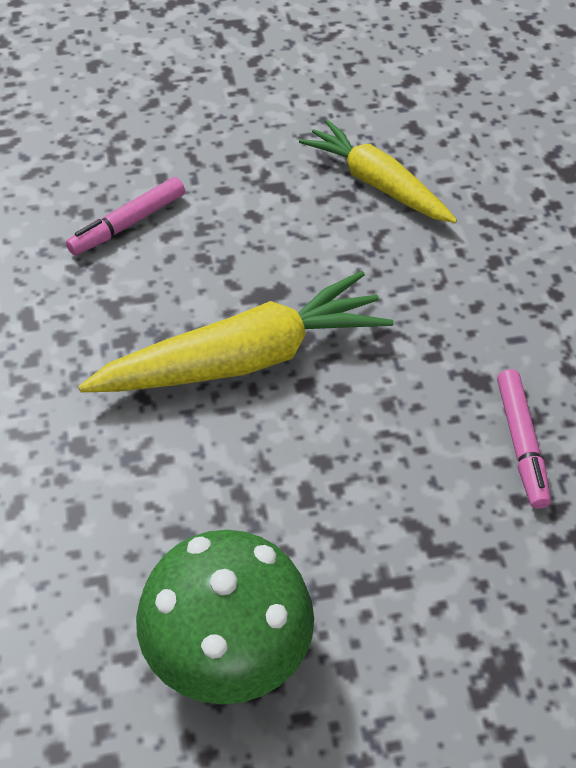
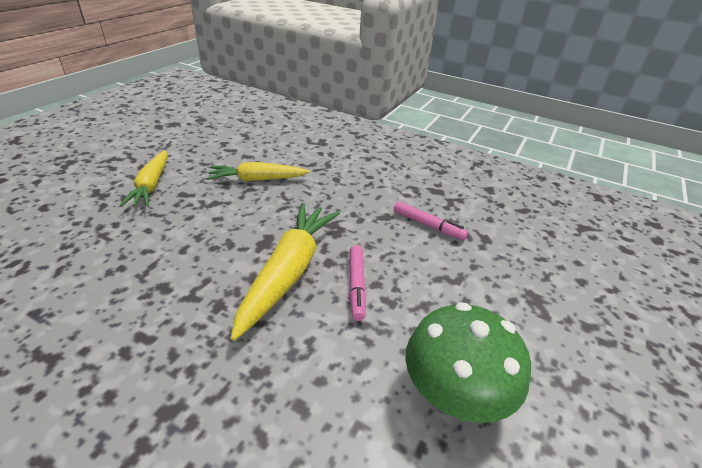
camera: 50 degrees left, 15 degrees down
(127, 223) = (153, 258): pink marker -> pink marker (356, 286)
(234, 104) = (151, 185): none -> yellow carrot

